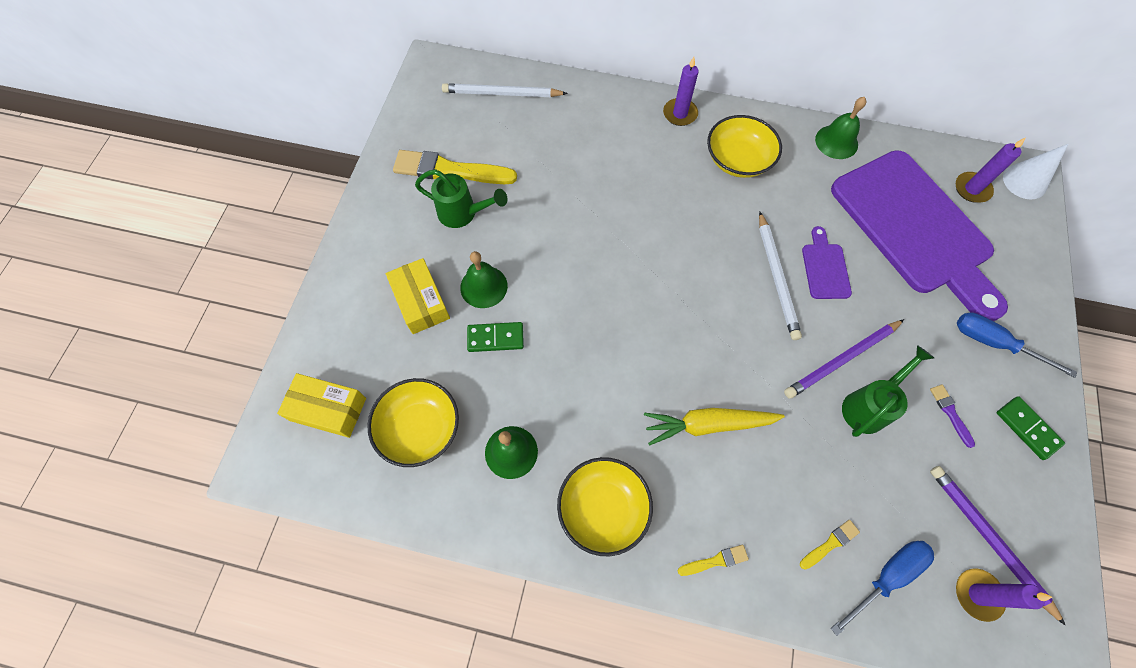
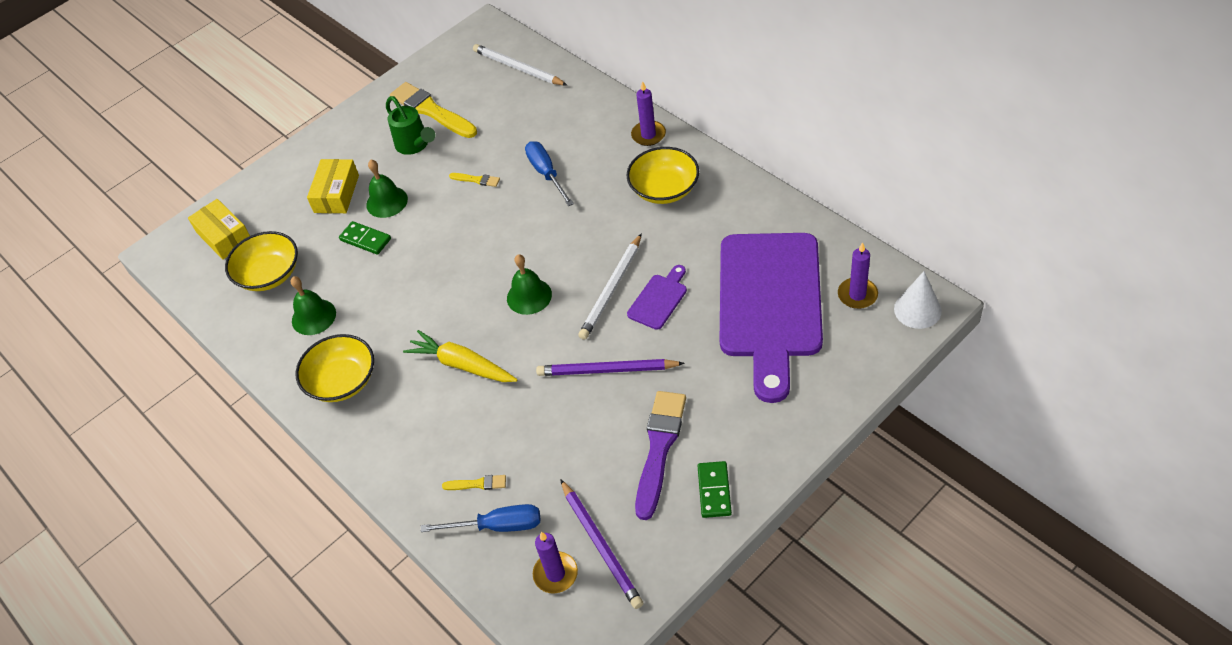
camera: 40 degrees right, 15 degrees down
(715, 561) = (387, 451): yellow brush -> yellow brush (476, 180)
(836, 142) = (766, 208): green bell -> green bell (529, 296)
(869, 405) = (597, 411): green watering can -> none
(950, 413) = (659, 448): purple brush -> purple brush, size x2.23
(989, 539) = (601, 545): purple pencil -> purple pencil turned 150 degrees clockwise
(994, 343) = (750, 418): blue screwdriver -> blue screwdriver (546, 173)

